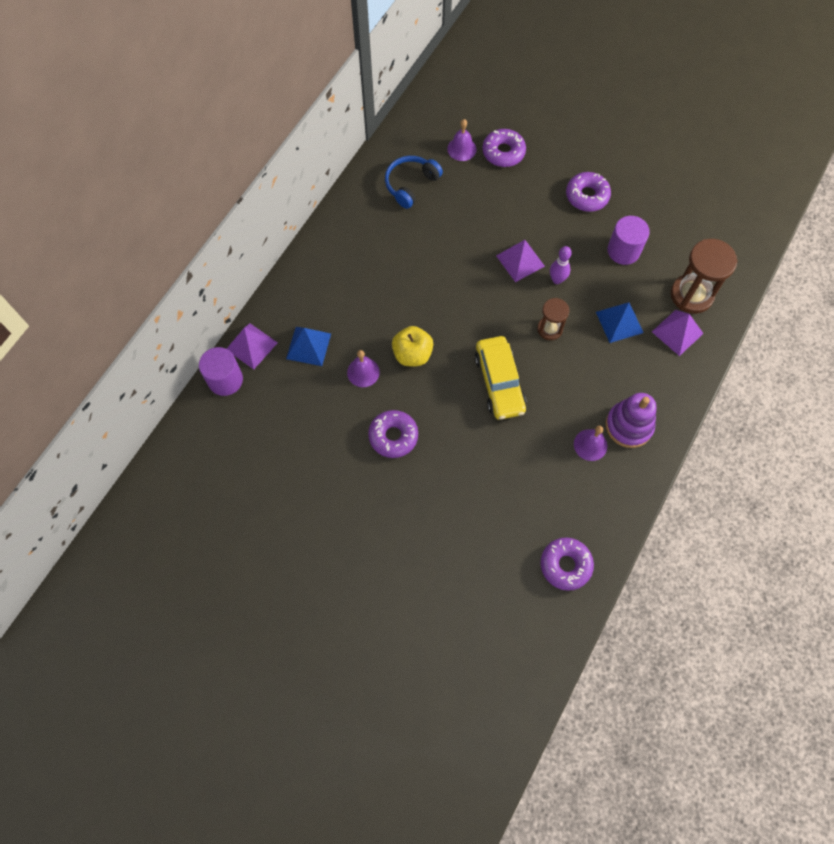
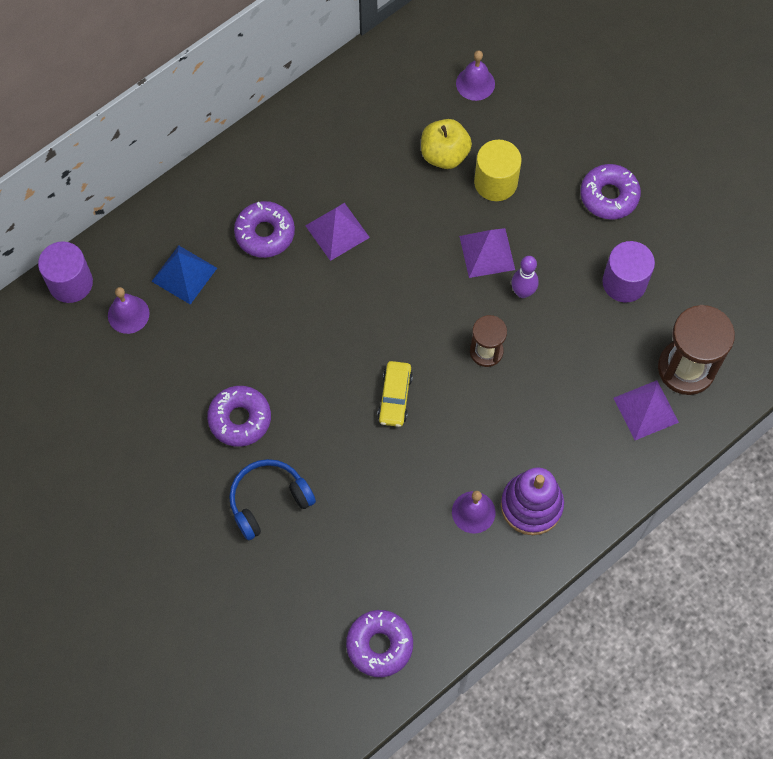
camera: 20 degrees right, 0 degrees up
(251, 346) = (117, 252): purple pyramid -> purple pyramid (337, 231)
(363, 372) = (236, 328): purple bell -> purple bell (128, 314)
(410, 184) = (391, 110): blue headphones -> blue headphones (268, 500)
(412, 354) = (304, 326): yellow apple -> yellow apple (444, 155)
(499, 382) = (395, 397): yellow car -> yellow car, size x0.60
(503, 152) = (526, 104): purple donut -> purple donut (265, 233)
(505, 211) = (495, 182): none -> yellow cylinder
(619, 322) = (577, 372): blue pyramid -> none

